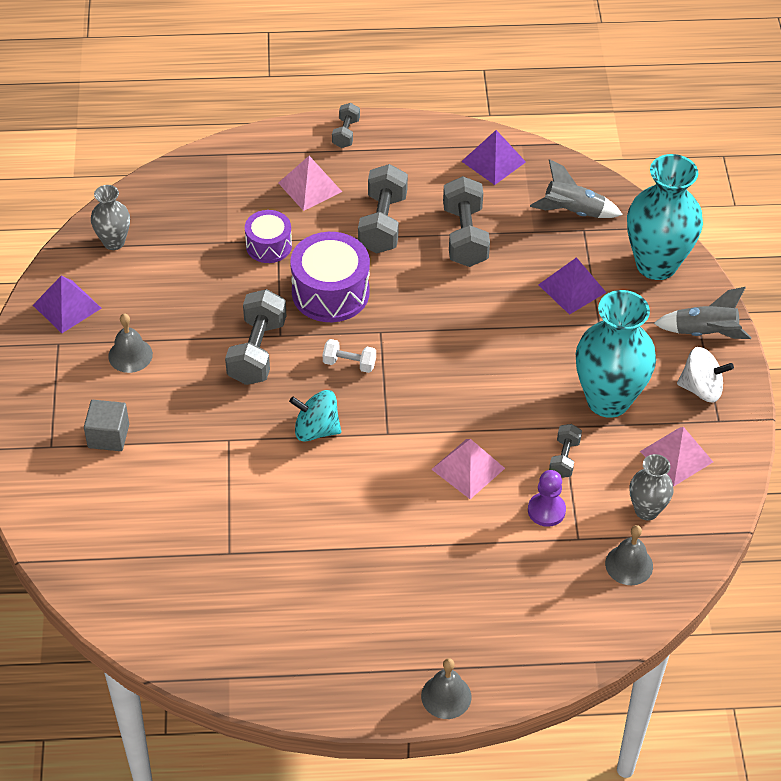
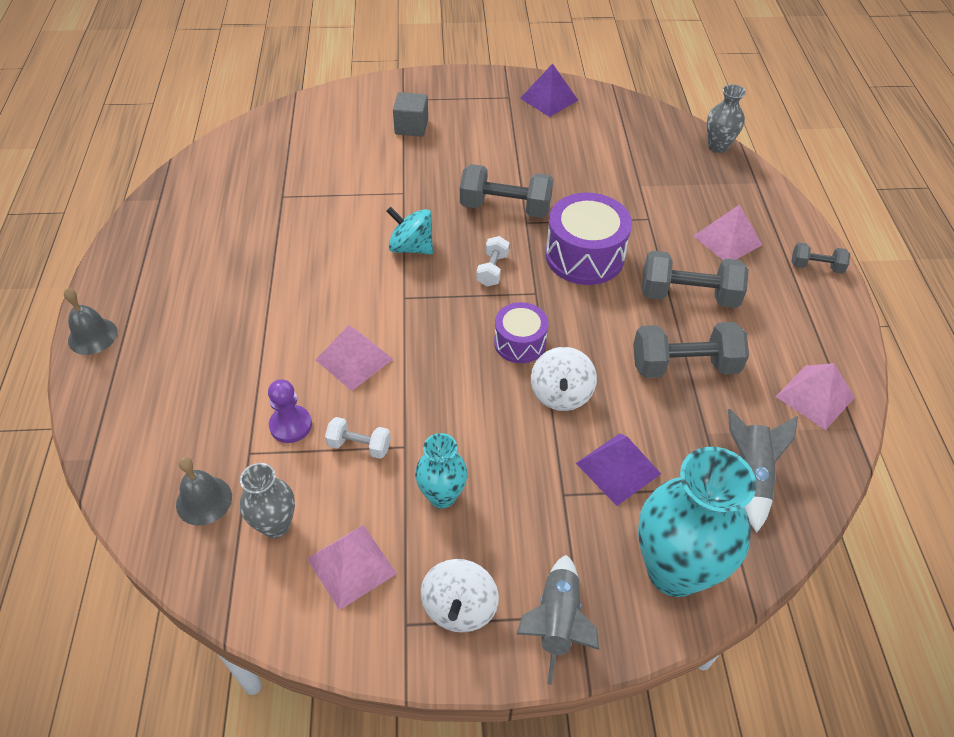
camera: 90 degrees right, 0 degrees up
(114, 242) = (626, 120): grey vase -> grey vase (718, 146)
(130, 355) = (498, 134): grey bell -> none
(268, 246) = (640, 212): purple drum -> purple drum (520, 343)
(316, 429) = (411, 247): turquoise spinning top -> turquoise spinning top turned 75 degrees counterclockwise
(493, 161) = (815, 397): purple pyramid -> pink pyramid
(500, 319) = (561, 394): none -> white spinning top
(564, 458) = (359, 445): grey dumbbell -> white dumbbell
(608, 400) = (442, 496): turquoise vase -> turquoise vase, size x0.53

